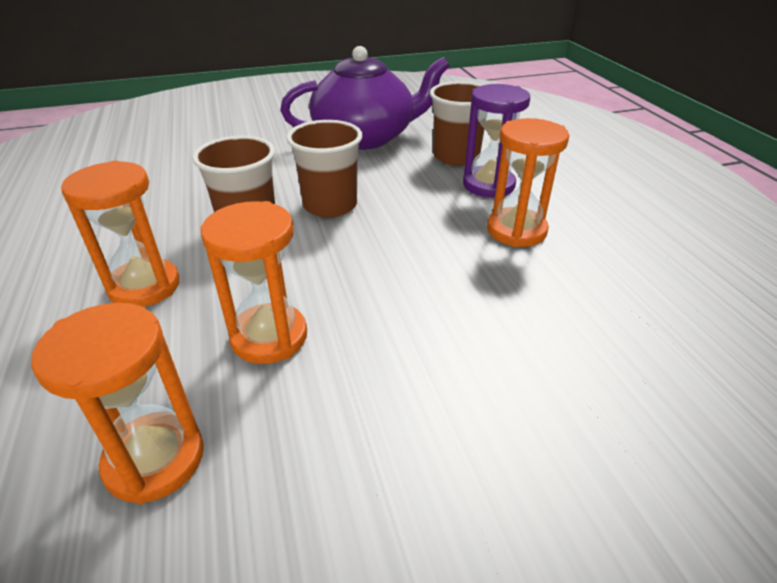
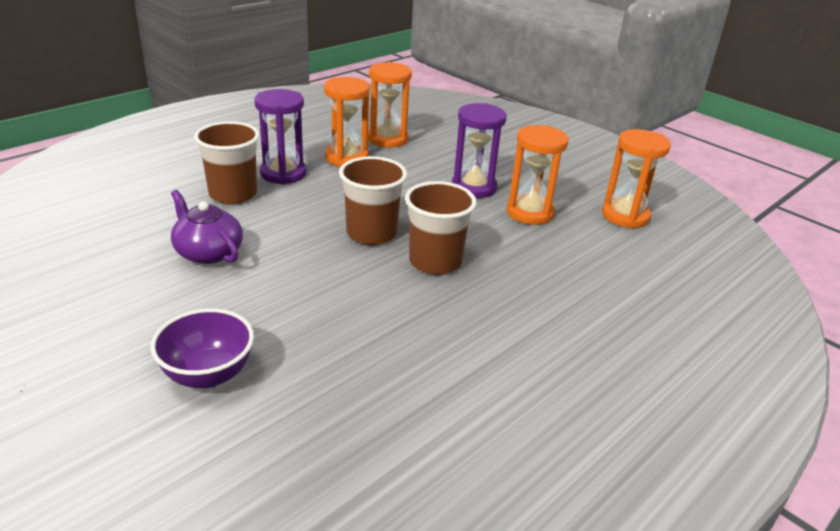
camera: 120 degrees left, 5 degrees down
(144, 286) = (546, 276): orange hourglass -> orange hourglass (388, 139)
(233, 123) = (208, 374): none -> purple bowl
(365, 137) = (208, 252): purple teapot -> purple teapot, size x0.55
(376, 310) = (473, 187): none -> purple hourglass

